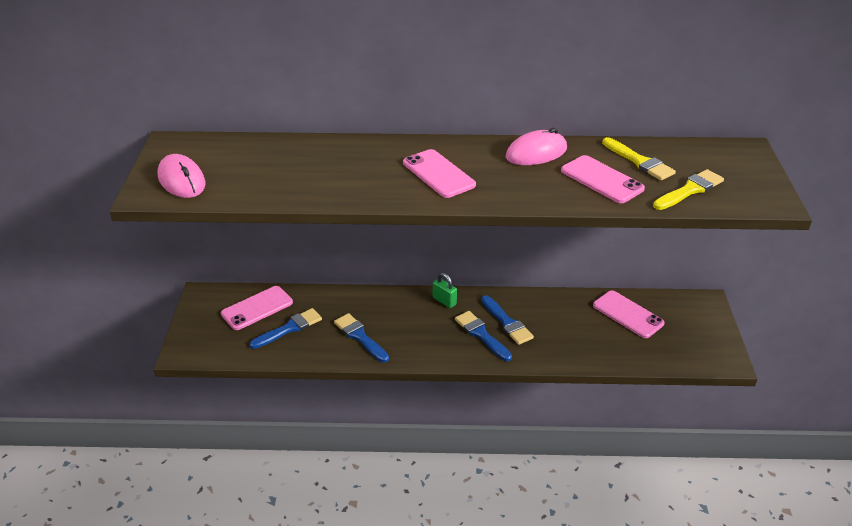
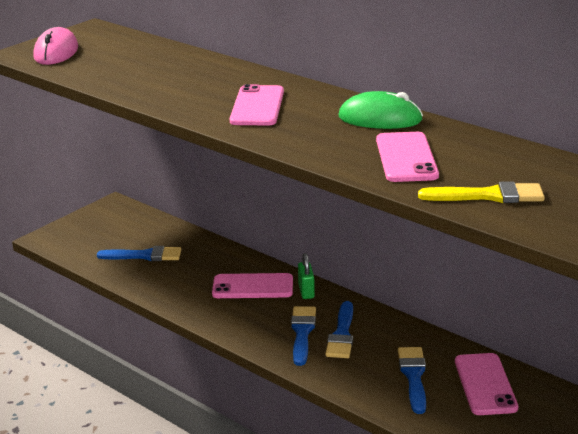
camera: 40 degrees right, 10 degrees down
(257, 308) = (140, 231): pink phone -> pink phone (252, 287)
(360, 337) = (192, 286): blue brush -> blue brush (413, 376)
(536, 153) = (380, 119): pink mouse -> green mouse
(639, 161) = (478, 157): yellow brush -> none

